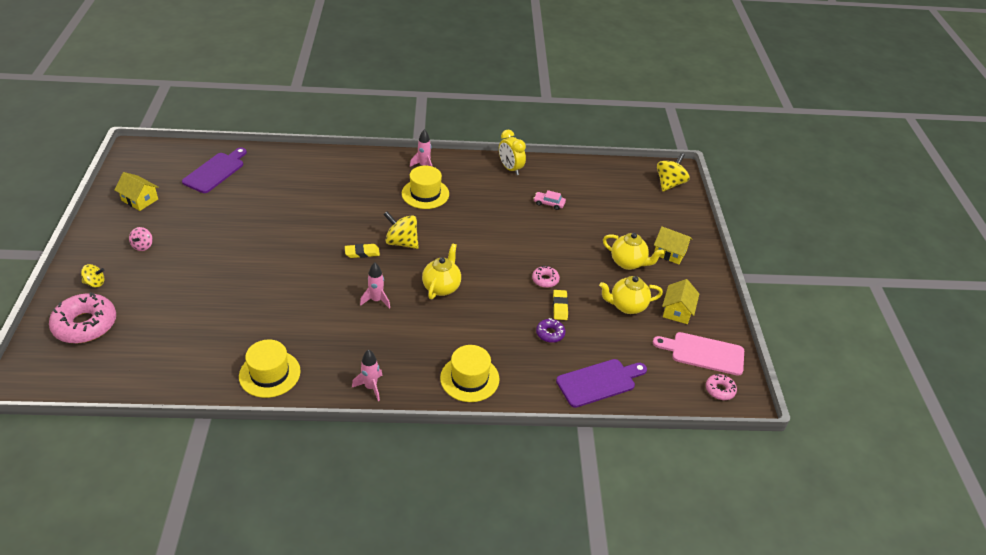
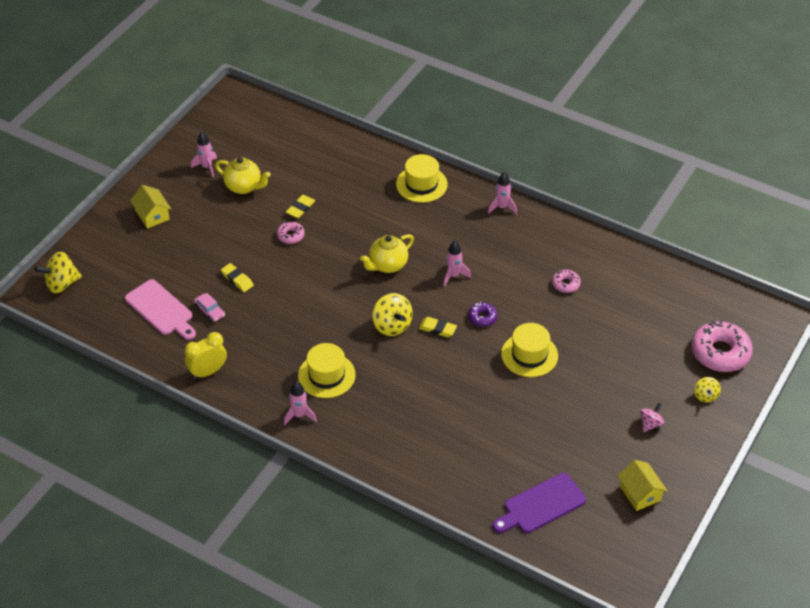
camera: 145 degrees left, 5 degrees up
(95, 283) = (705, 396): yellow spinning top -> yellow spinning top turned 120 degrees counterclockwise
(269, 374) = (576, 248): yellow hat -> yellow hat (529, 355)
(510, 169) = (208, 372): yellow clock -> yellow clock turned 120 degrees counterclockwise
(550, 334) = (329, 191): purple donut -> purple donut (482, 317)
(552, 231) = (237, 279): none -> yellow eraser
(599, 382) = (326, 144): purple cutting board -> none
(628, 263) = (200, 221): yellow teapot -> none
(677, 311) = (207, 167): yellow house -> pink rocket
(703, 353) = (224, 131): pink cutting board -> pink cutting board (161, 309)
(720, 390) = (243, 106): pink donut -> pink donut (565, 284)

